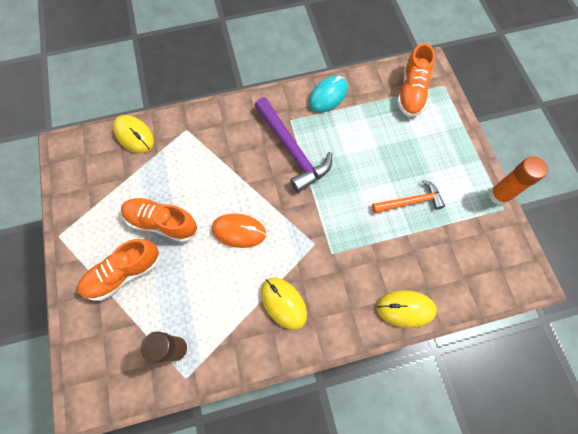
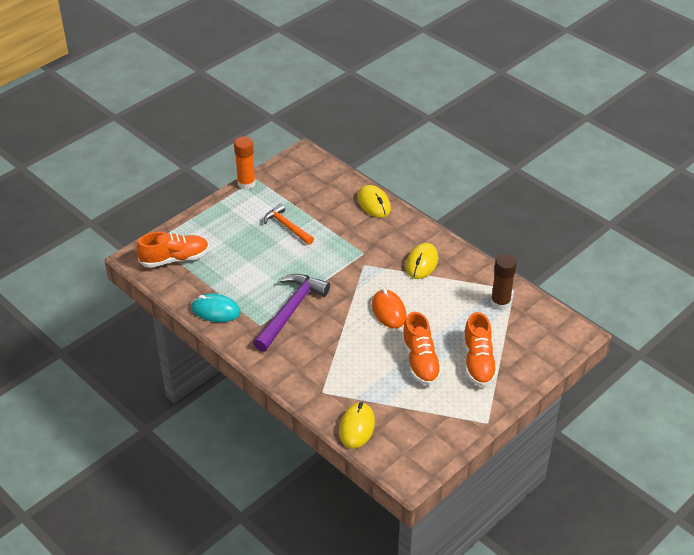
camera: 120 degrees left, 25 degrees down
(124, 273) = (478, 362): orange shoe -> orange shoe turned 60 degrees clockwise

